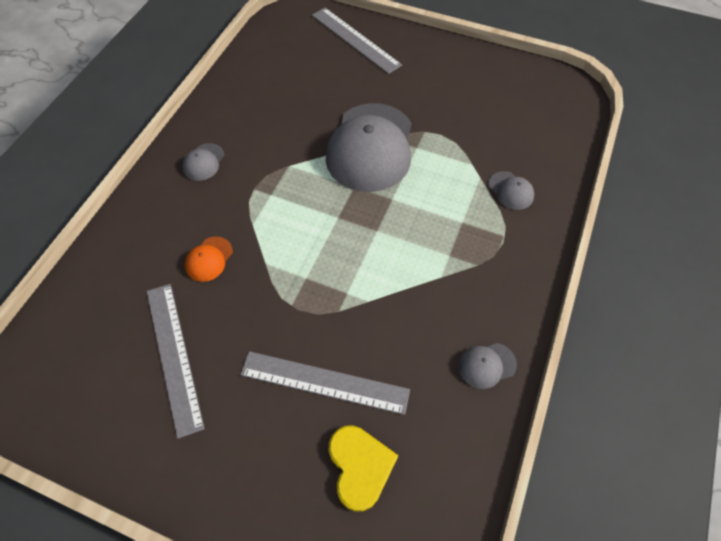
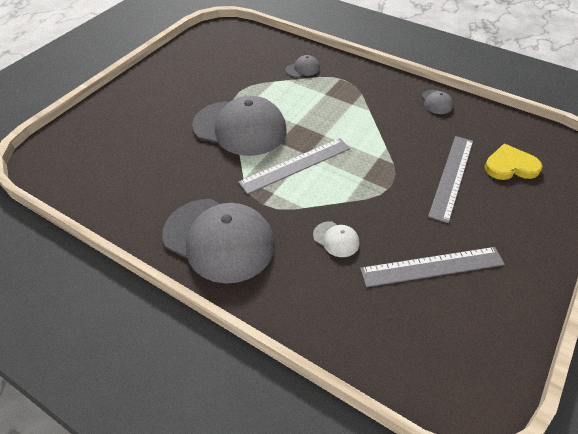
camera: 80 degrees left, 10 degrees down
(203, 162) = (219, 239): grey cap -> grey cap, size x2.41
(209, 259) = (336, 239): orange cap -> white cap
(355, 39) = (105, 121): grey ruler -> grey ruler (295, 165)

